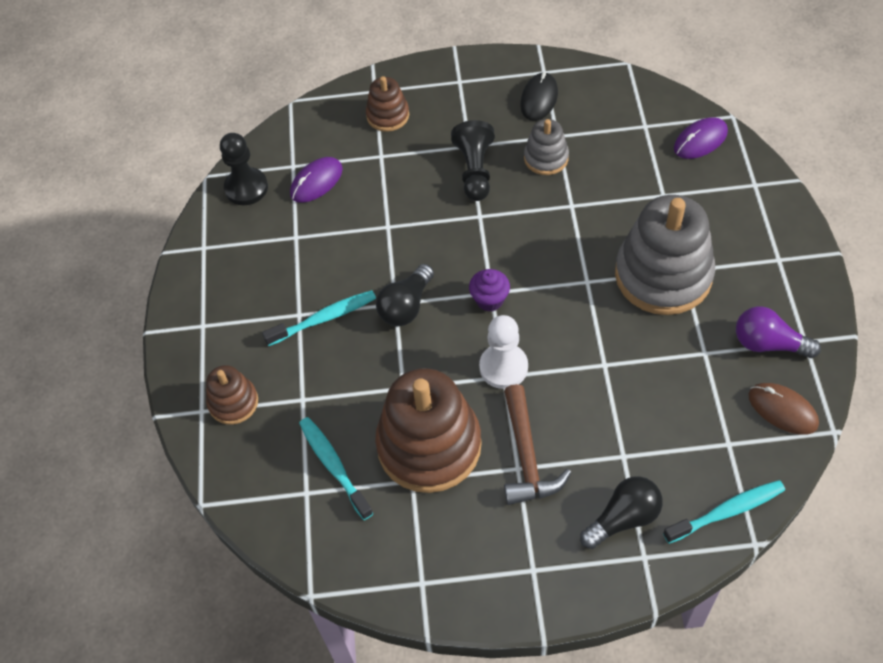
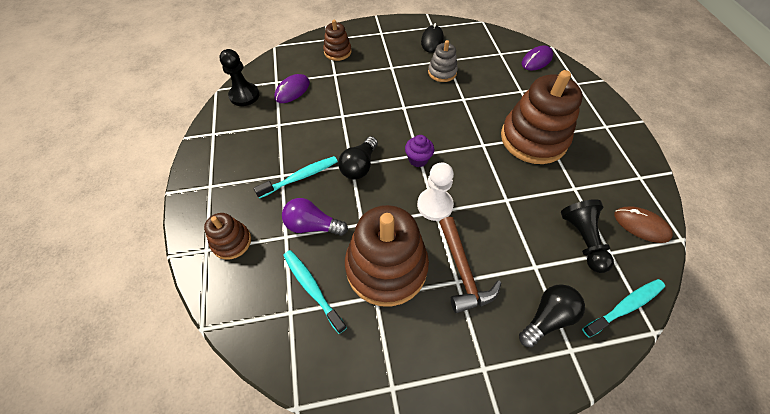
camera: 10 degrees left, 0 degrees up
(475, 170) = (397, 81): black pawn -> black pawn (582, 240)
(663, 275) = (533, 139): grey stacking toy -> brown stacking toy
(768, 344) = (616, 180): purple light bulb -> purple light bulb (312, 225)

